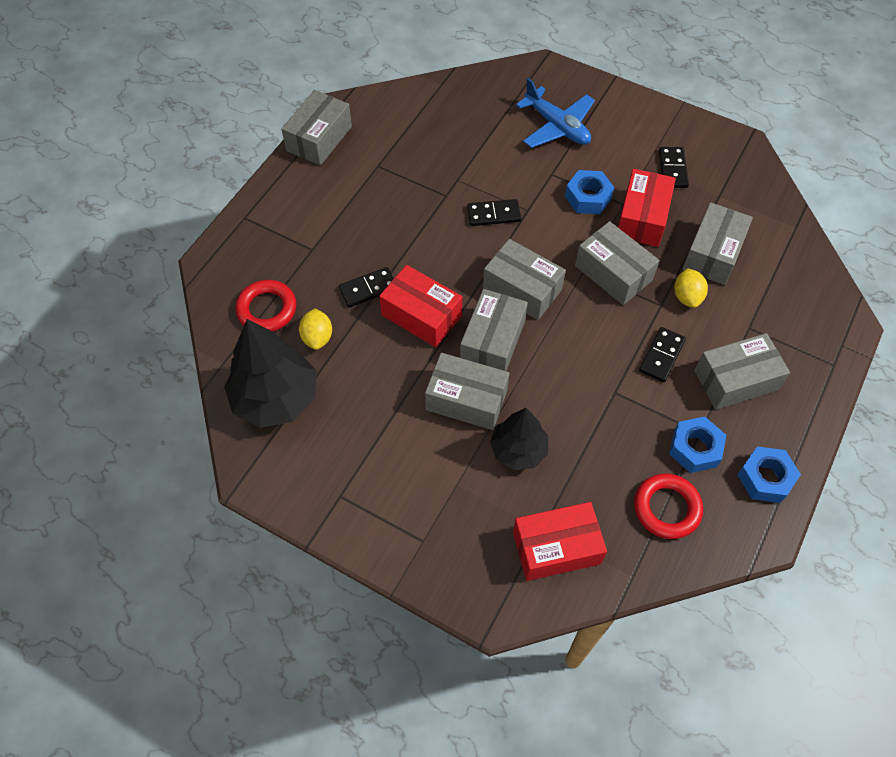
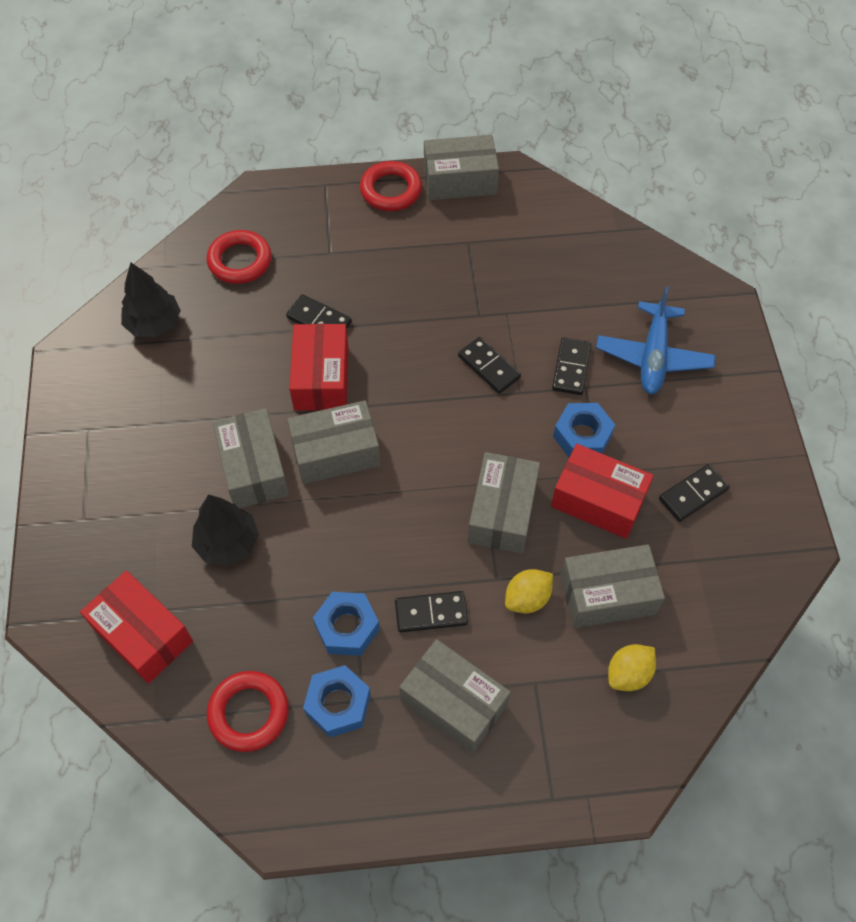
camera: 55 degrees right, 0 degrees up
(276, 398) = (154, 323): black tree -> black tree, size x0.62
(289, 182) = (391, 190): none -> red ring
(317, 337) = (238, 314): yellow lemon -> yellow lemon (628, 674)
(522, 289) = (417, 442): grey box -> none
(531, 172) = (571, 368): none -> black domino
(642, 218) = (598, 500): red box -> red box turned 45 degrees clockwise
(765, 478) = (348, 795): blue nut -> blue nut (347, 627)

